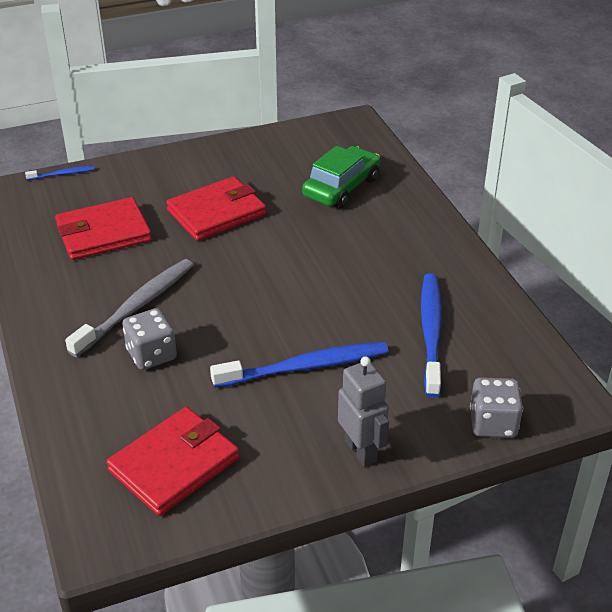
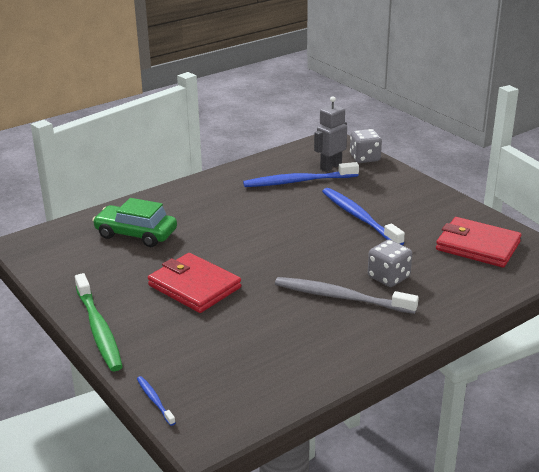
camera: 105 degrees left, 10 degrees down
(103, 233) = (250, 341): red wallet -> none
(180, 154) = (98, 329): none -> green toothbrush
(361, 451) = (416, 190): grey robot -> grey robot (330, 167)

